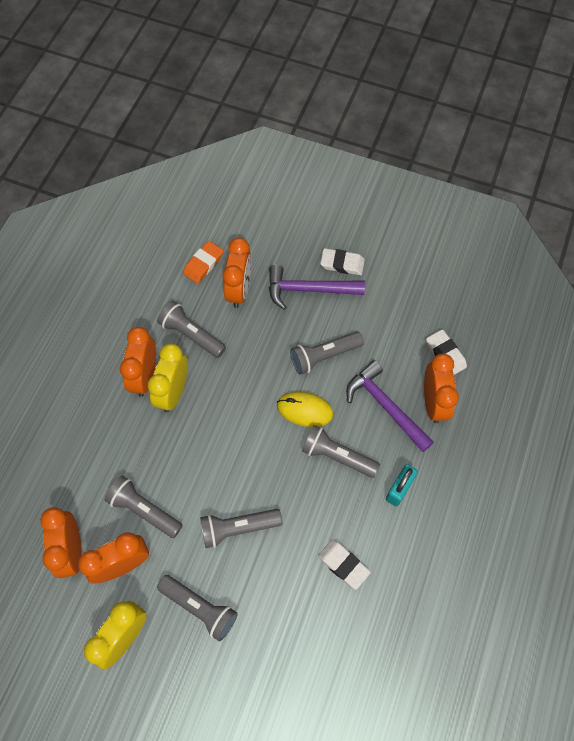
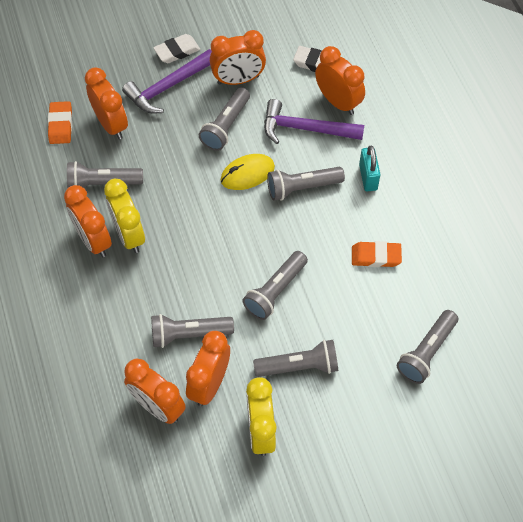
camera: 40 degrees left, 5 degrees down
(309, 685) = (426, 352): none -> grey flashlight
(343, 565) = (376, 256): white eraser -> orange eraser
(368, 323) = (238, 80): none -> orange clock

